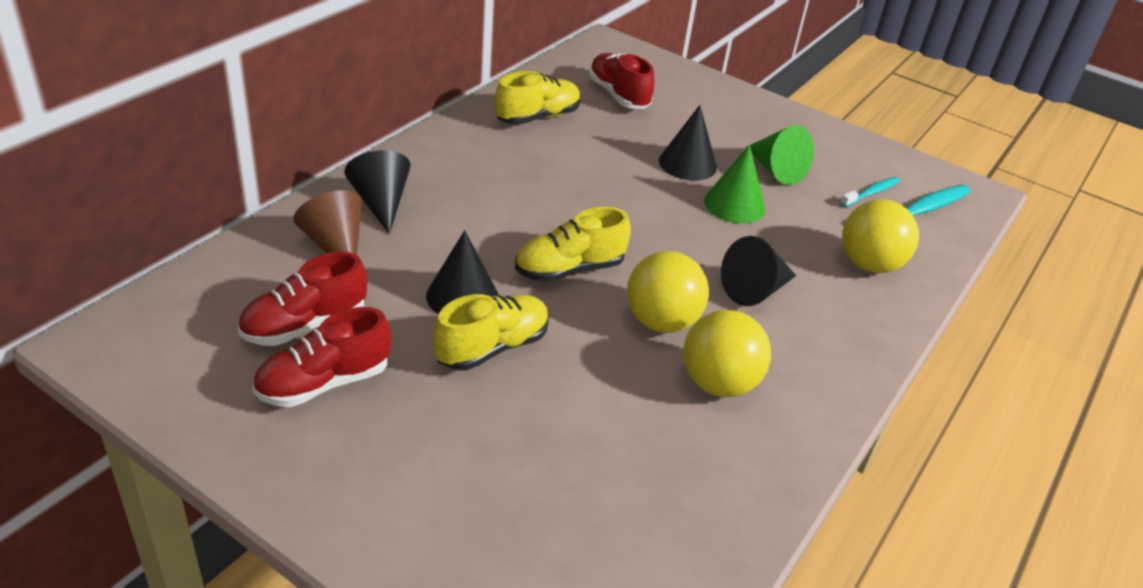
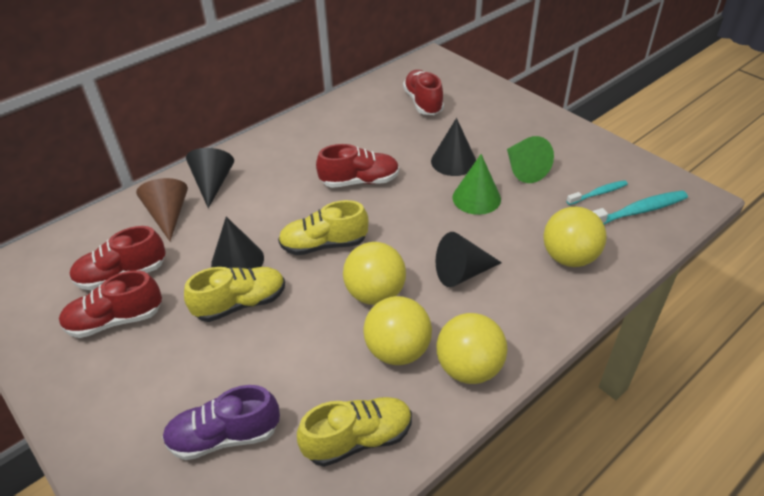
camera: 20 degrees right, 5 degrees up
(537, 117) = (353, 119): yellow shoe -> yellow shoe (358, 439)
(546, 505) = (224, 436): none -> purple shoe
(580, 191) = (359, 181): none -> red shoe
(810, 394) = (469, 368): none -> yellow ball

